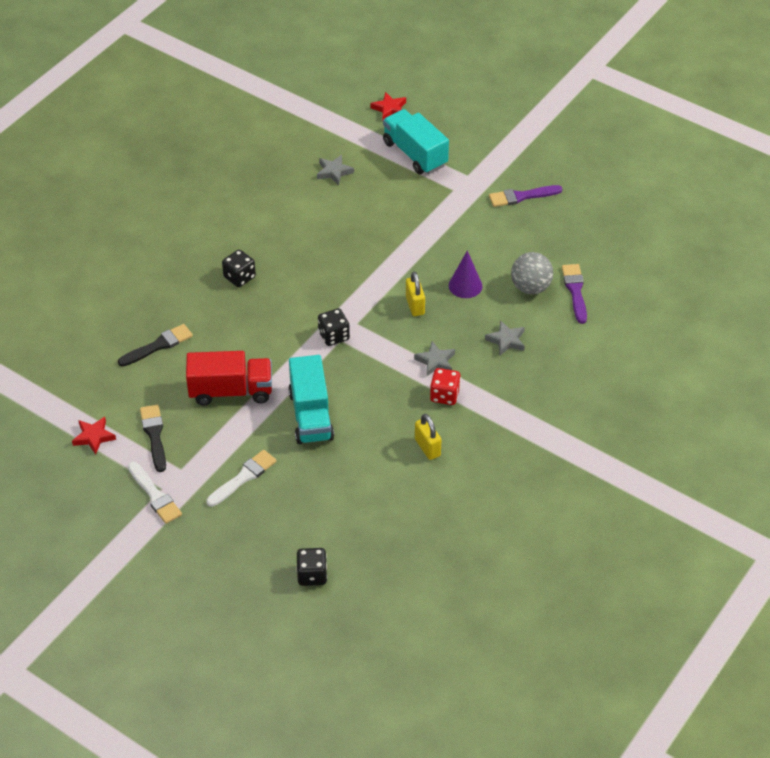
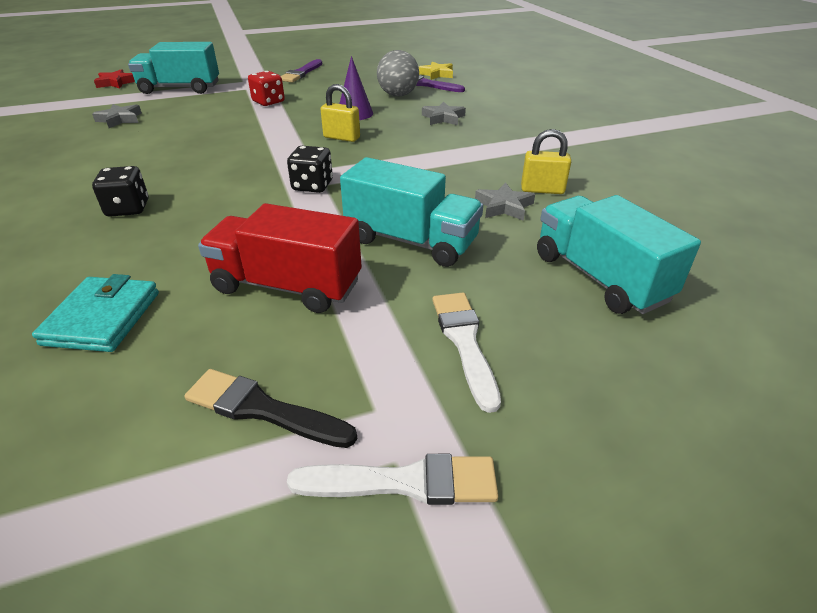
camera: 55 degrees left, 10 degrees down
(94, 437) = (150, 513): red star -> none
(158, 345) = (102, 318): black brush -> turquoise wallet
(231, 391) = (287, 286): red truck -> red truck turned 105 degrees counterclockwise
(312, 575) = (730, 353): black dice -> none
(340, 509) = (599, 277): none -> turquoise truck
(435, 361) = (426, 150): grey star -> grey star (504, 206)
(444, 395) = (476, 160): red dice -> red dice (268, 102)
(611, 283) = (437, 74): none -> yellow star

